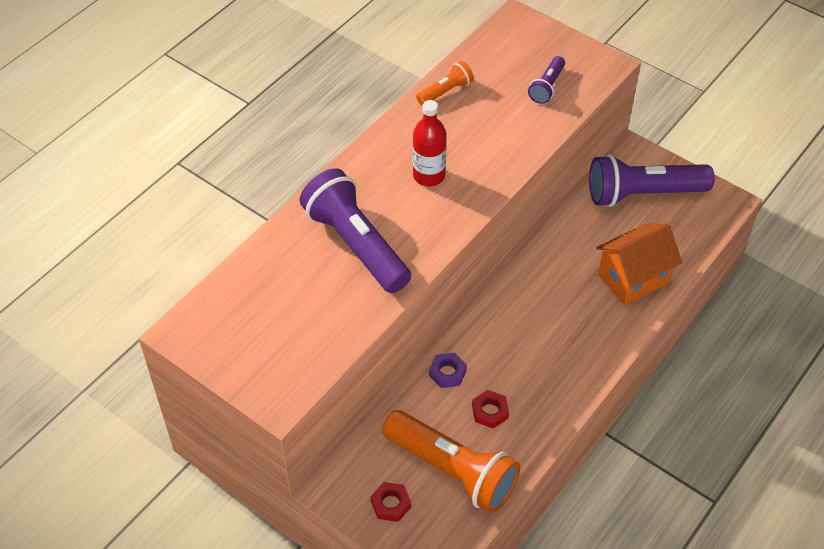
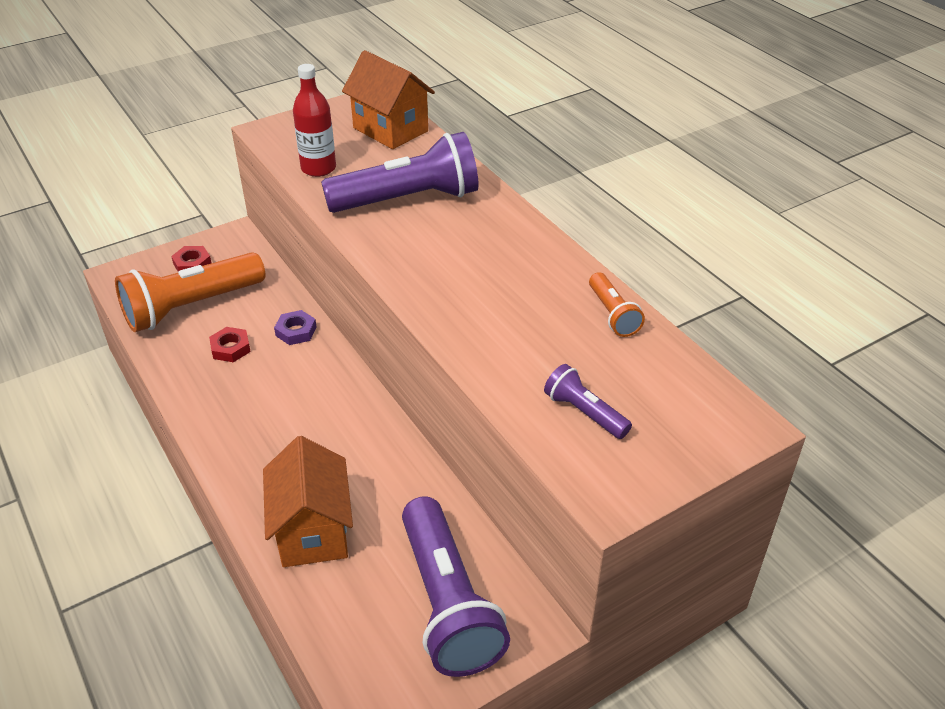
camera: 110 degrees right, 10 degrees down
(241, 297) = (390, 129): none -> orange house
(429, 176) = (475, 267): red bottle -> red bottle (318, 168)
(642, 194) = (448, 603): purple flashlight -> purple flashlight turned 150 degrees clockwise

